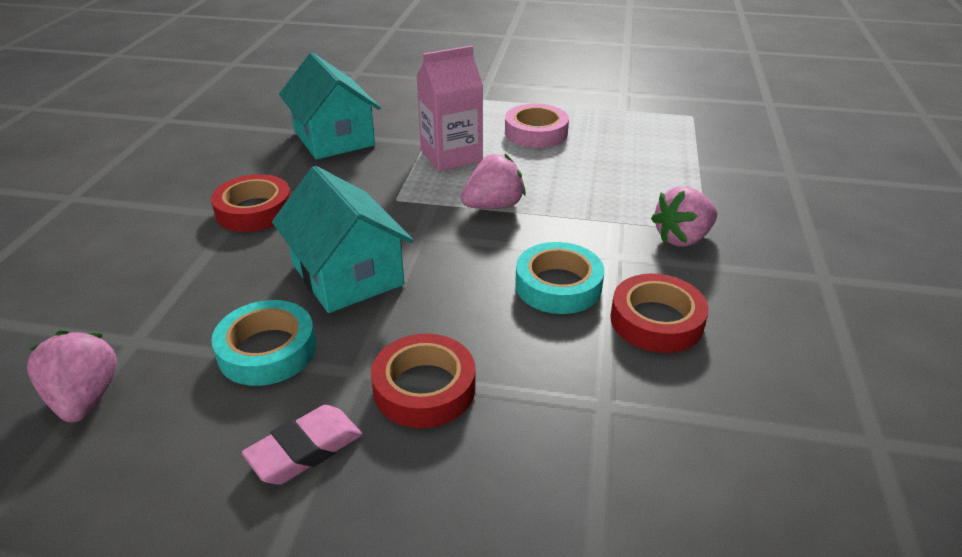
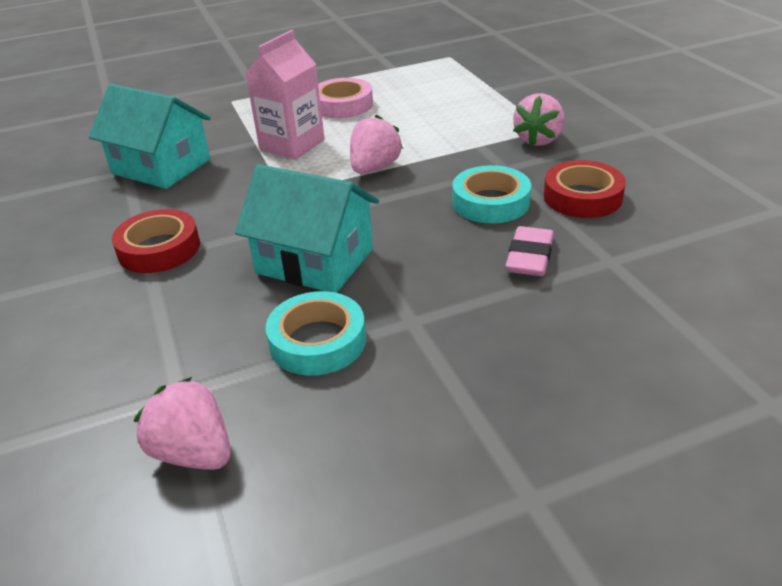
camera: 30 degrees left, 0 degrees up
(305, 449) = (440, 388): pink eraser -> pink eraser (529, 257)
(424, 388) = (478, 307): red tape -> none

